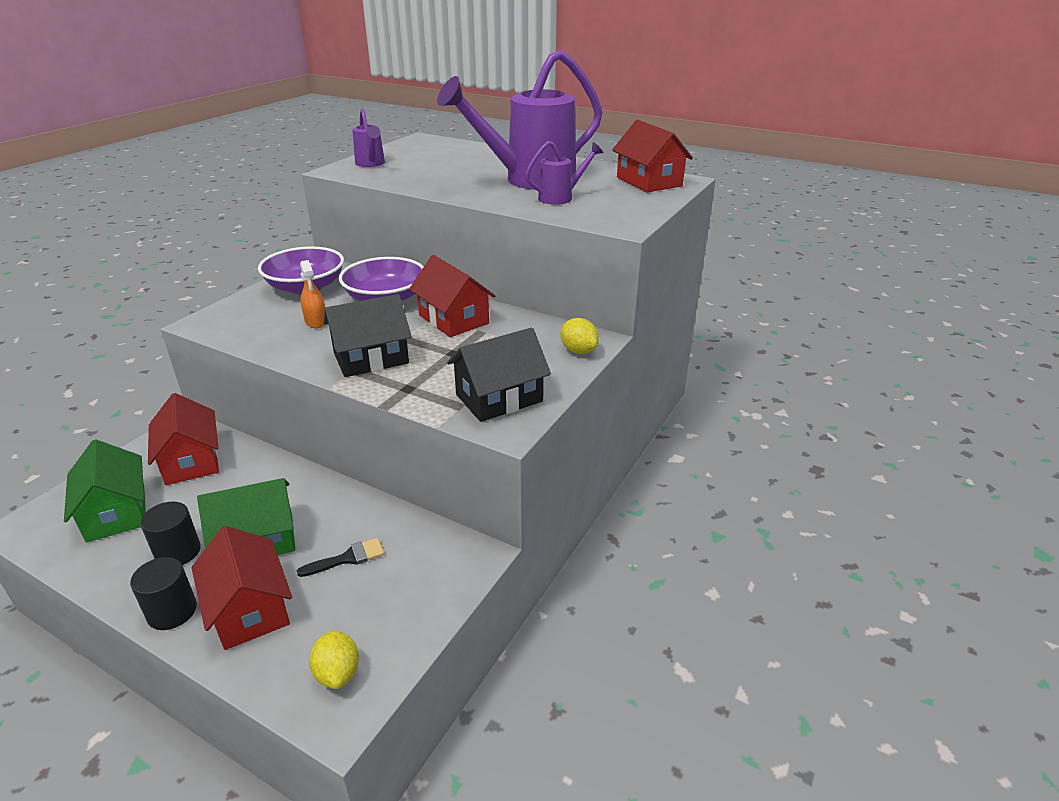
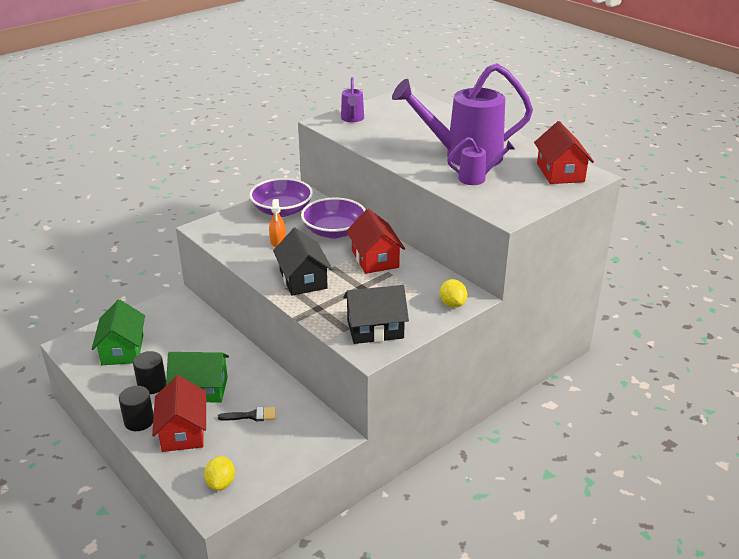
camera: 20 degrees right, 0 degrees up
(191, 460) = (176, 324): red house -> none
(371, 358) = (303, 279): black house -> black house turned 75 degrees clockwise

